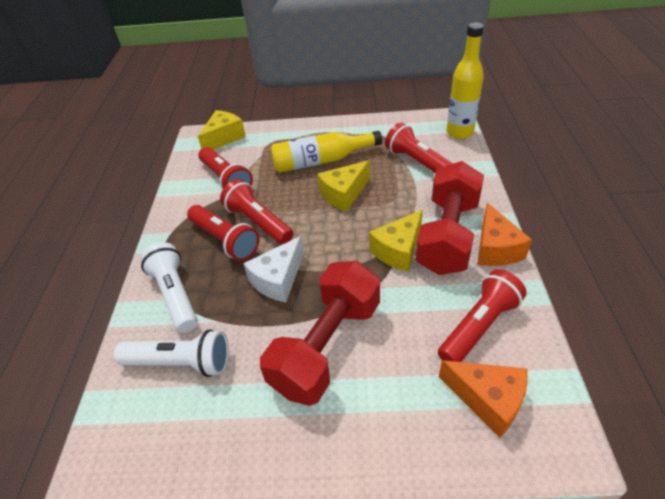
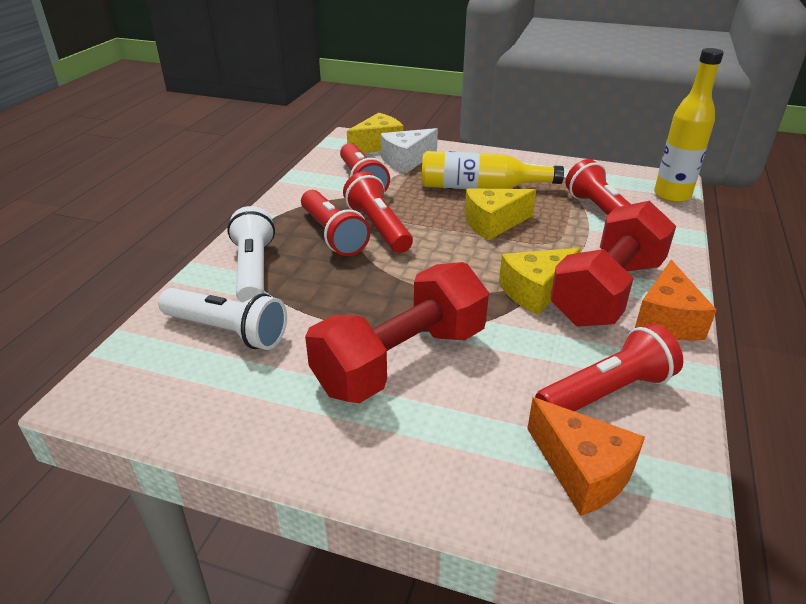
camera: 15 degrees right, 10 degrees down
(278, 279) = (375, 284): white cheese -> white cheese (406, 160)

